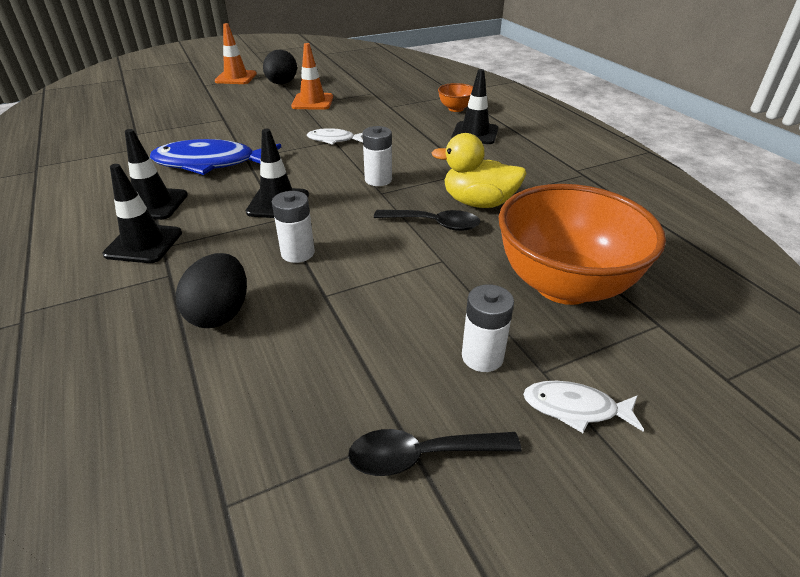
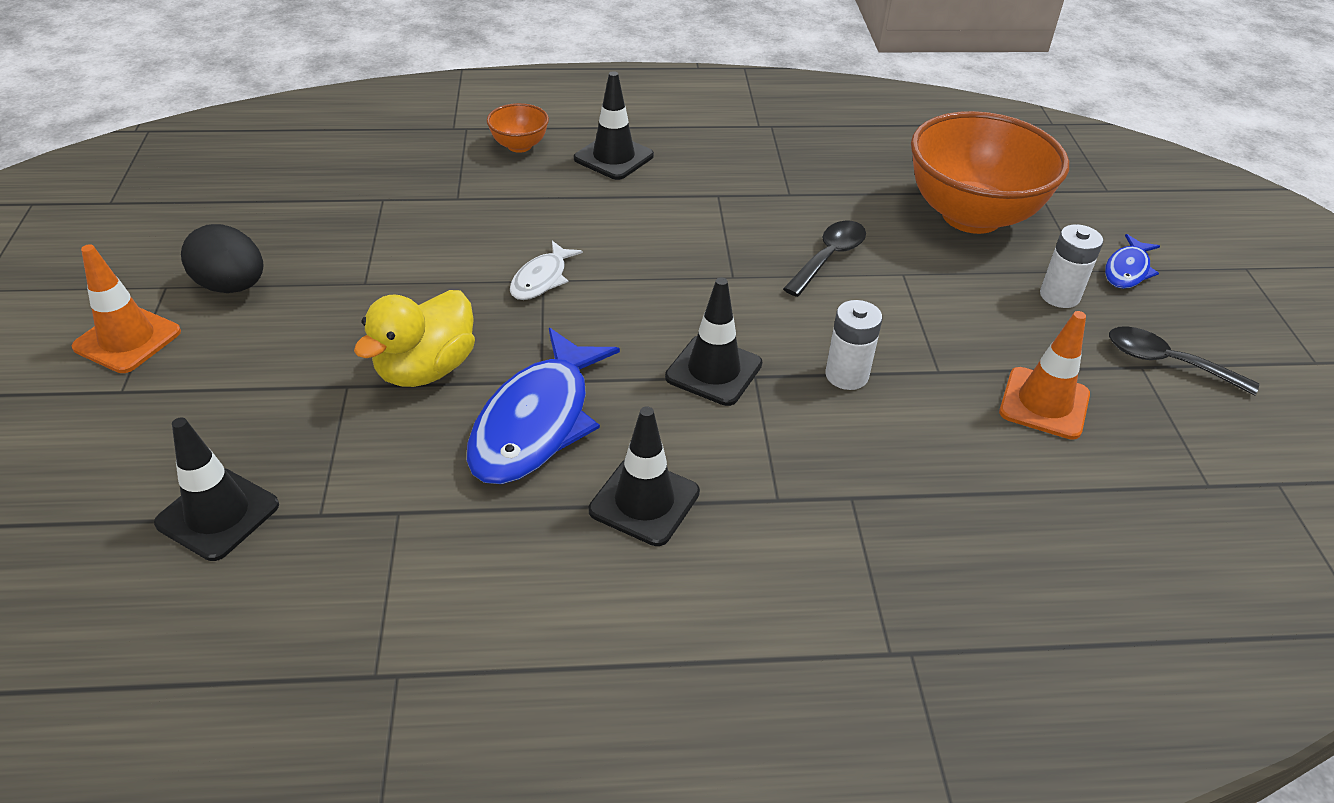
camera: 70 degrees left, 5 degrees up
(144, 244) = (762, 518): black traffic cone -> black traffic cone (218, 514)
(220, 313) = (948, 457): black egg -> none
(312, 102) = (364, 268): orange traffic cone -> orange traffic cone (1044, 403)
(378, 180) = (697, 270): white battery -> none
(421, 456) = (1167, 362): black spoon -> black spoon turned 105 degrees clockwise
(478, 203) = (797, 213): yellow duck -> yellow duck (426, 369)
(575, 408) = (1127, 270): white fish -> blue fish

